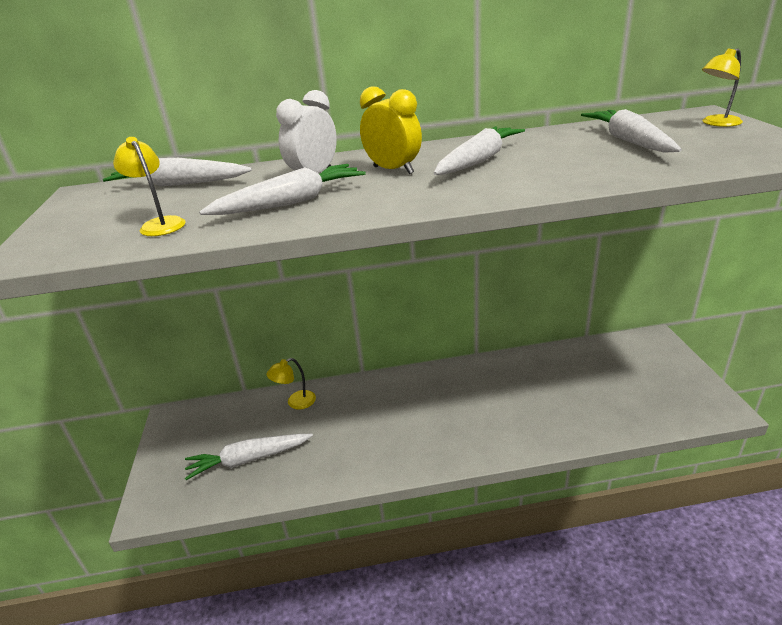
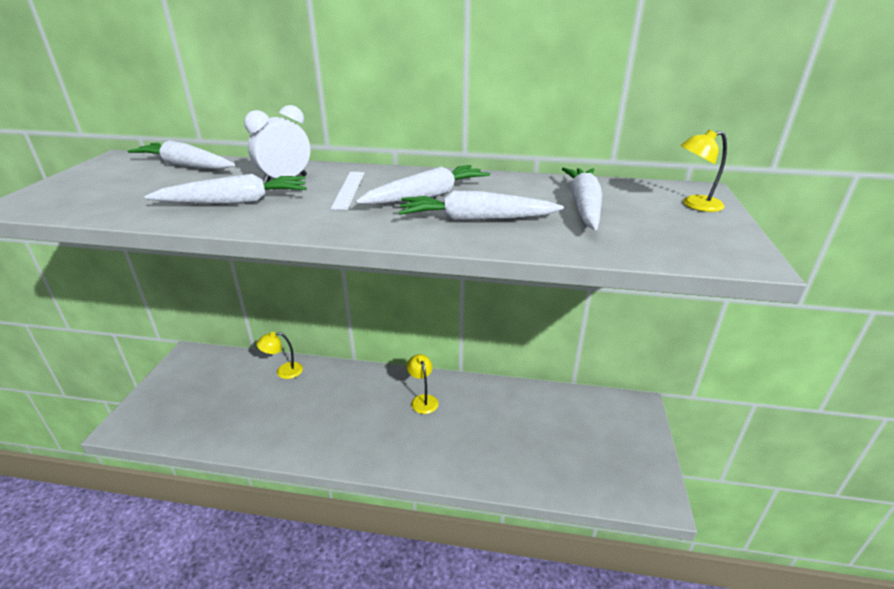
camera: 15 degrees right, 0 degrees up
(160, 224) = (126, 199): yellow lamp -> yellow lamp (423, 400)
(248, 459) = (217, 410): white carrot -> white carrot (475, 219)
(393, 170) = (348, 189): yellow clock -> white ruler

